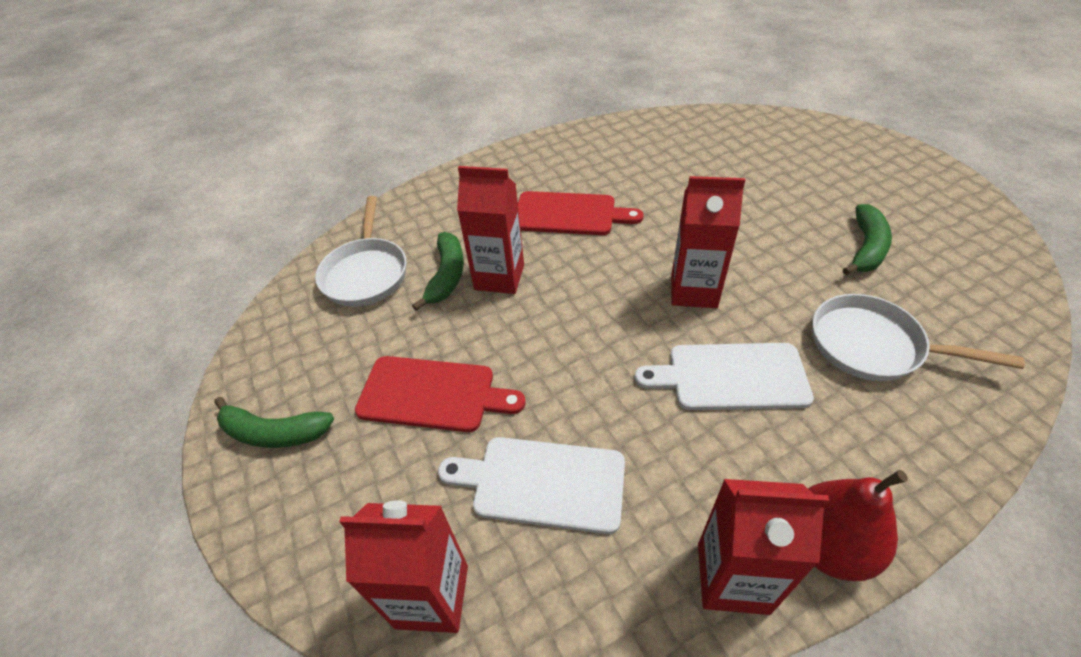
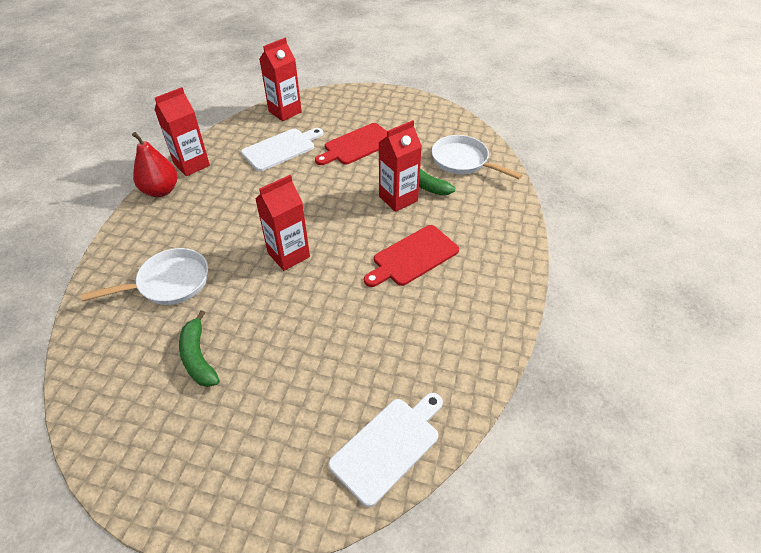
camera: 130 degrees right, 0 degrees up
(274, 432) = (395, 106): green banana -> none
(730, 376) = (236, 224): white cutting board -> white cutting board (388, 446)

